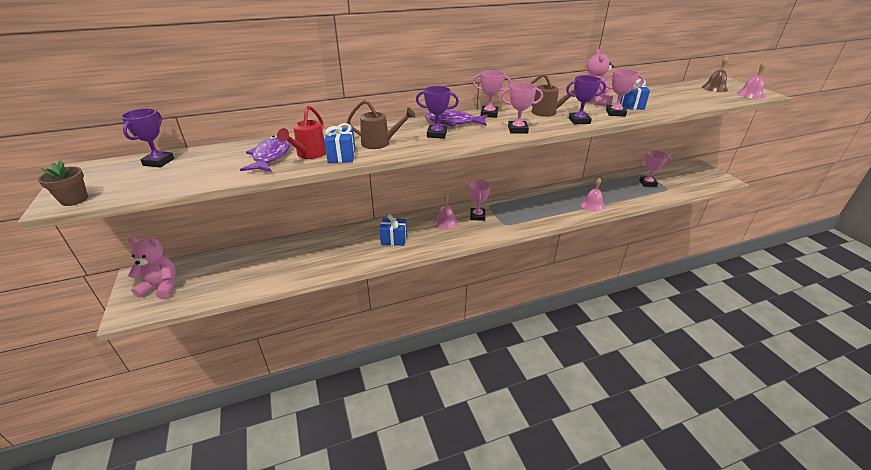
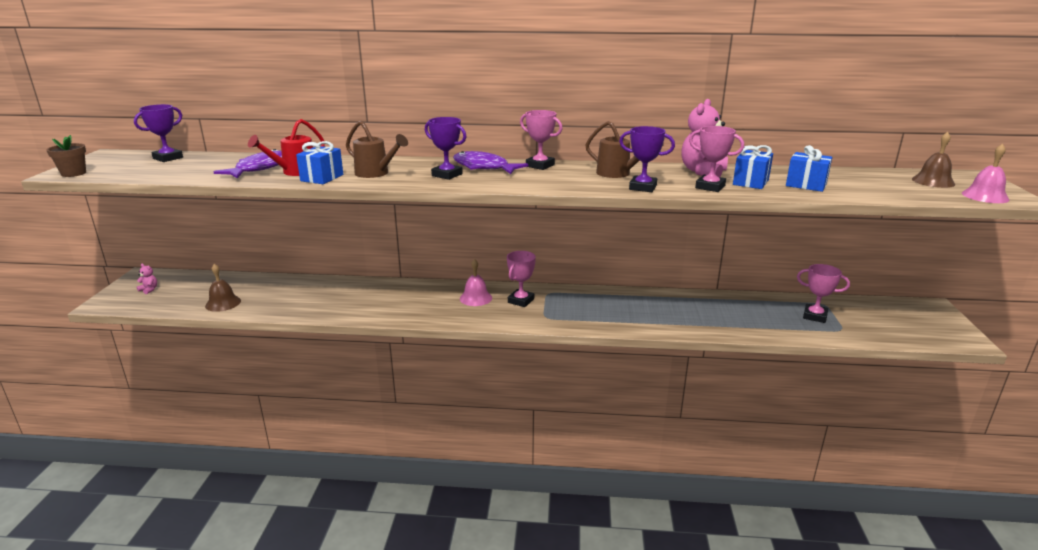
camera: 25 degrees right, 10 degrees down
(161, 287) = (149, 290): pink teddy bear -> pink teddy bear, size x0.44
(248, 280) = (223, 303): none -> brown bell
(394, 239) = (399, 301): blue gift -> blue gift (806, 185)
(517, 130) = (546, 184): pink trophy -> none
(592, 205) = (693, 323): pink bell -> none

